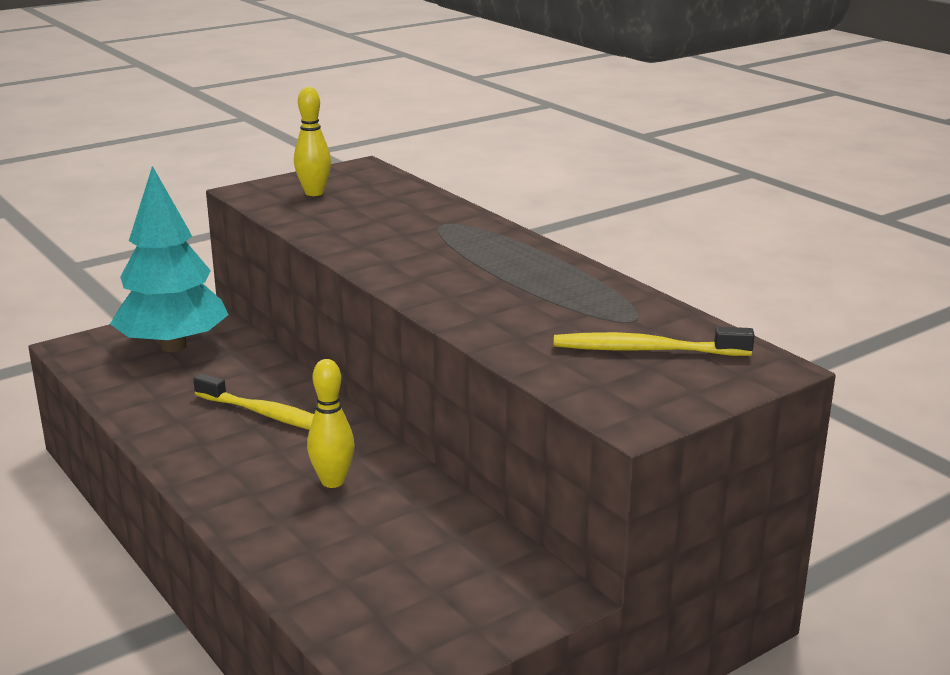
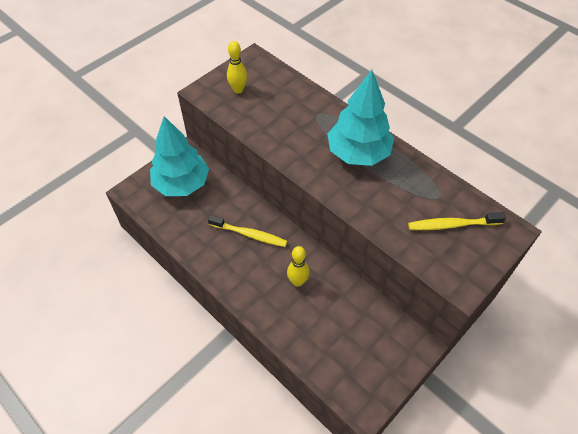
camera: 10 degrees left, 30 degrees up
(497, 265) = (358, 153): none -> turquoise tree

